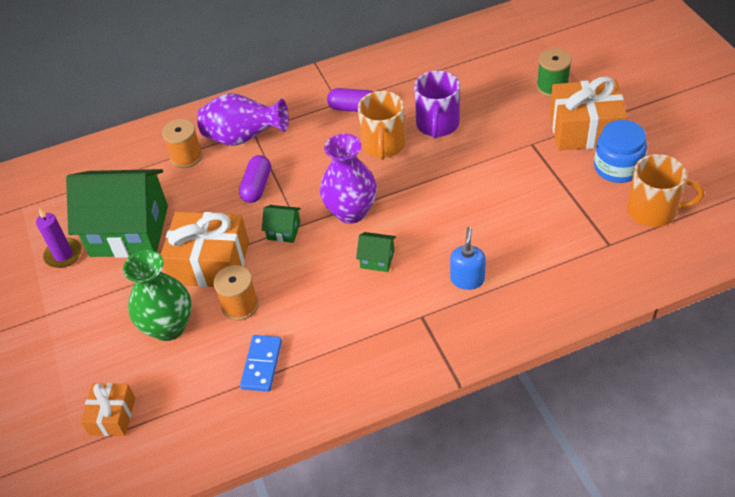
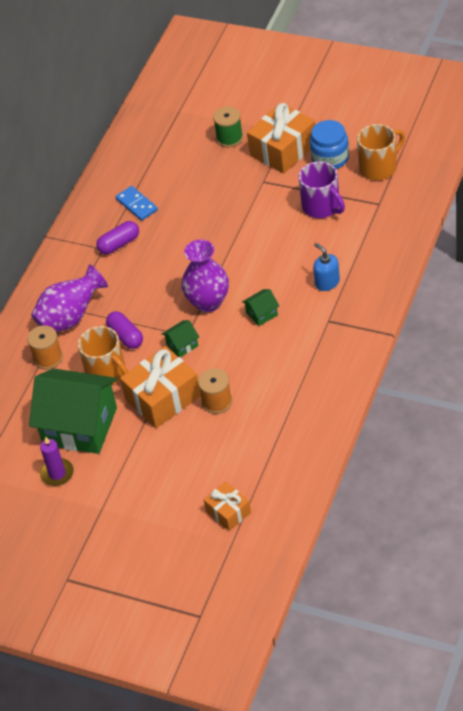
camera: 45 degrees left, 0 degrees up
(129, 231) = (80, 426): green house -> green house turned 60 degrees clockwise
(168, 327) = (191, 447): green vase -> none
(261, 364) = (275, 417): blue domino -> blue domino (136, 205)
(383, 145) = (172, 251): orange mug -> orange mug (107, 372)
(437, 125) = (189, 213): purple mug -> purple mug (322, 207)

